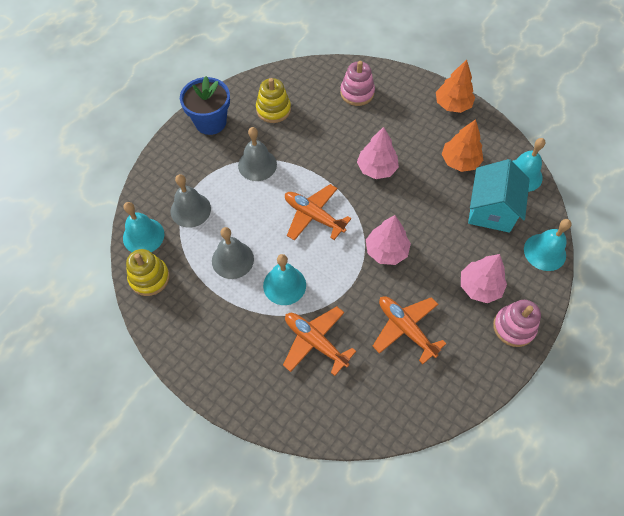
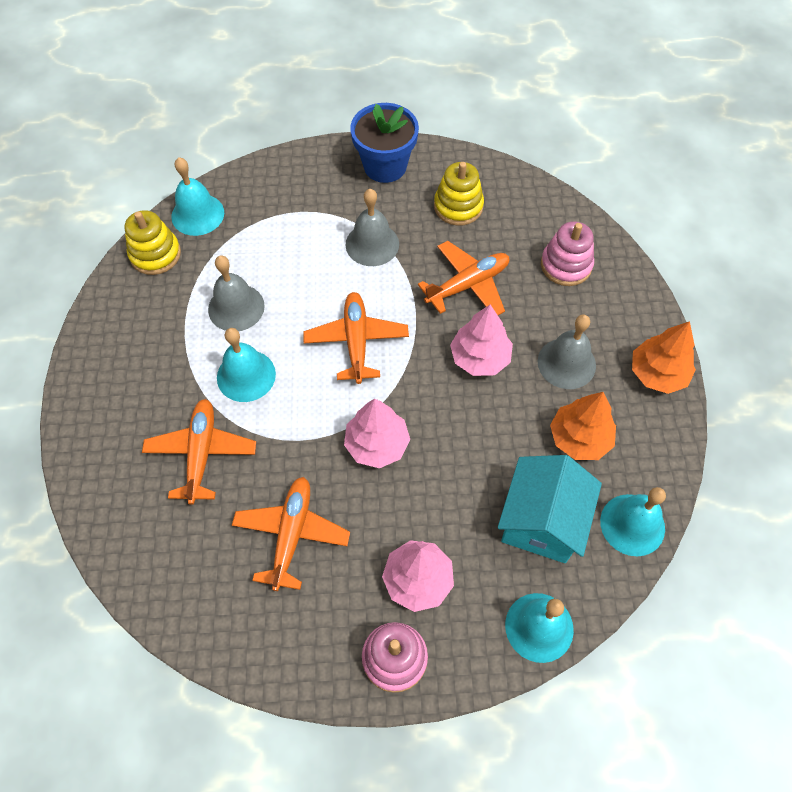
camera: 50 degrees right, 0 degrees up
(190, 210) = (262, 229): grey bell -> grey bell (566, 363)
(327, 141) = (468, 285): none -> orange plane
(491, 210) = (541, 521): turquoise house -> turquoise house turned 45 degrees counterclockwise

